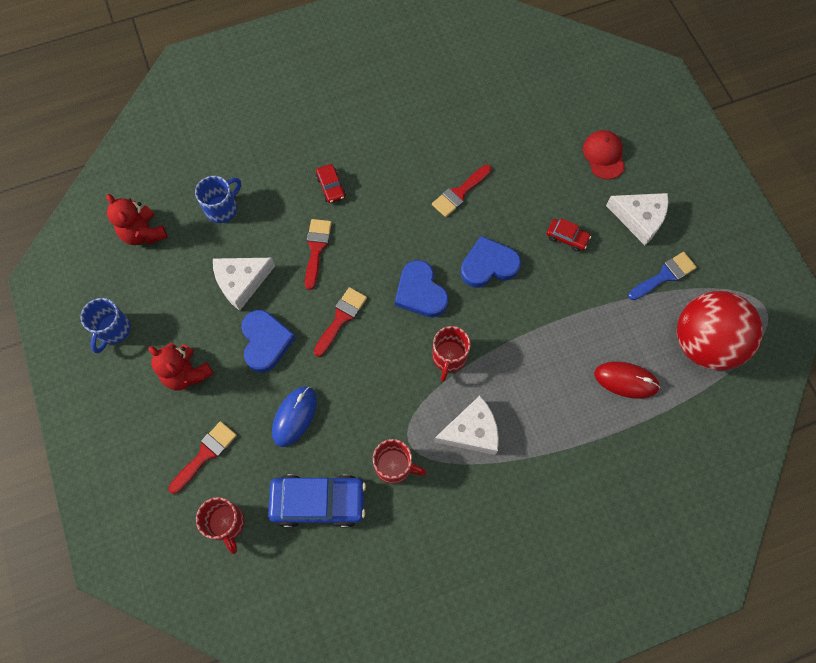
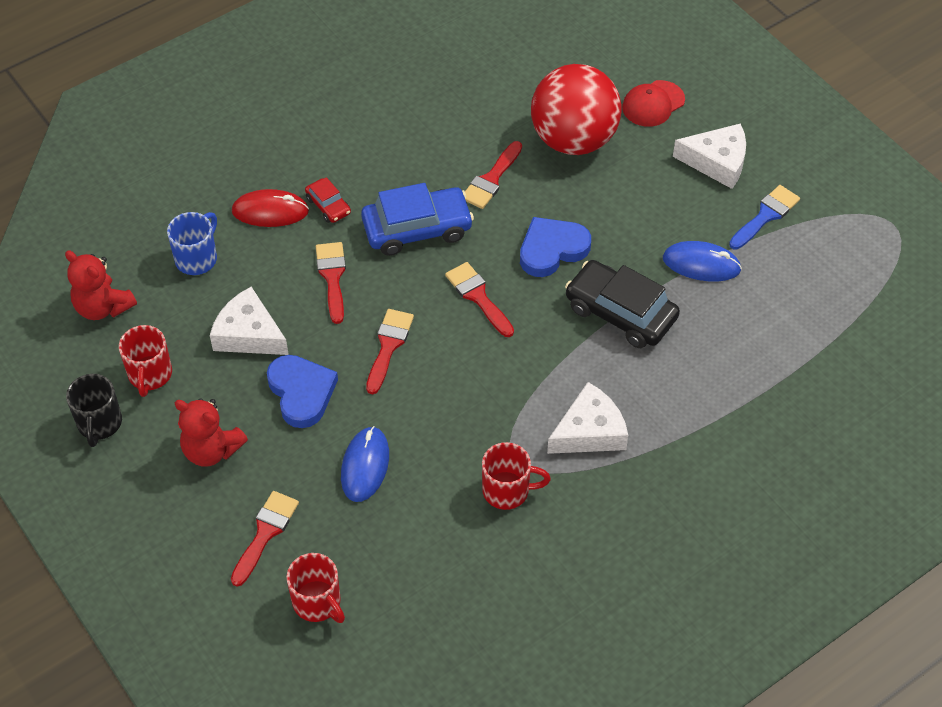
camera: 15 degrees left, 15 degrees down
(113, 330) = (99, 423): blue mug -> black mug
(241, 282) = (249, 334): white cheese -> white cheese turned 75 degrees clockwise
(318, 502) = (426, 551): blue car -> blue car (417, 229)
(420, 292) = (478, 296): blue heart -> red brush
(449, 357) = (536, 359): red mug -> red mug (150, 375)
(525, 333) = (620, 313): none -> black car
(567, 237) = (637, 200): red car -> none
(601, 306) = (701, 264): none -> blue mouse
(604, 155) = (653, 104): red cap -> red cap turned 105 degrees counterclockwise
(626, 380) = (756, 335): red mouse -> red mouse (270, 211)
(704, 343) = (834, 276): red ball -> red ball (573, 139)

